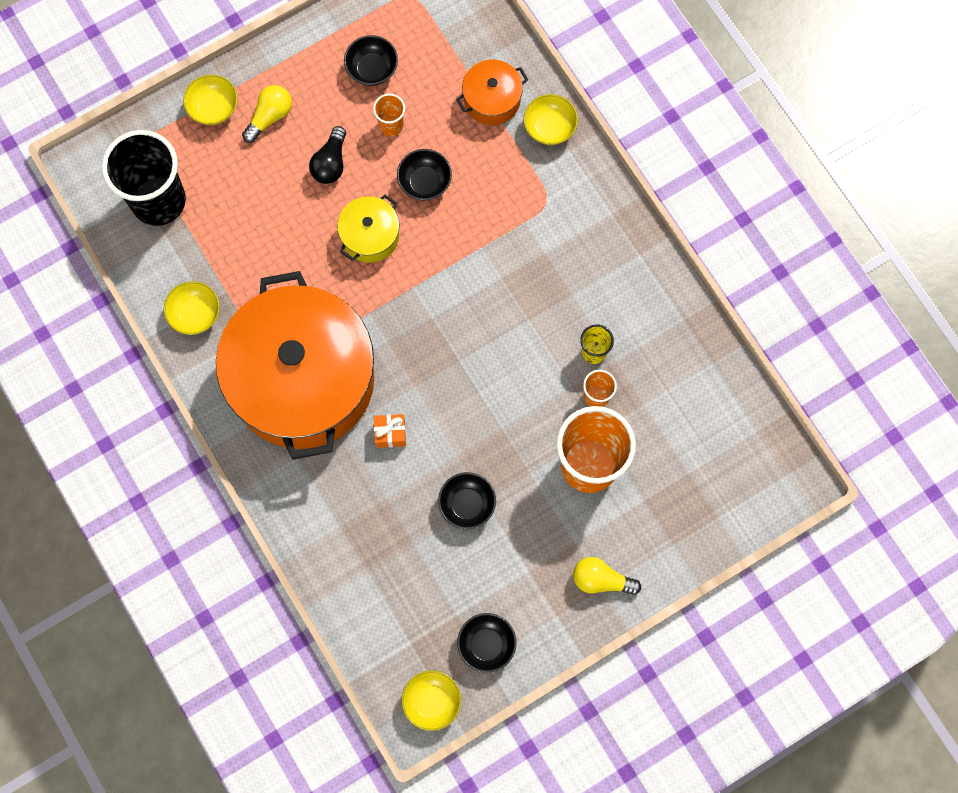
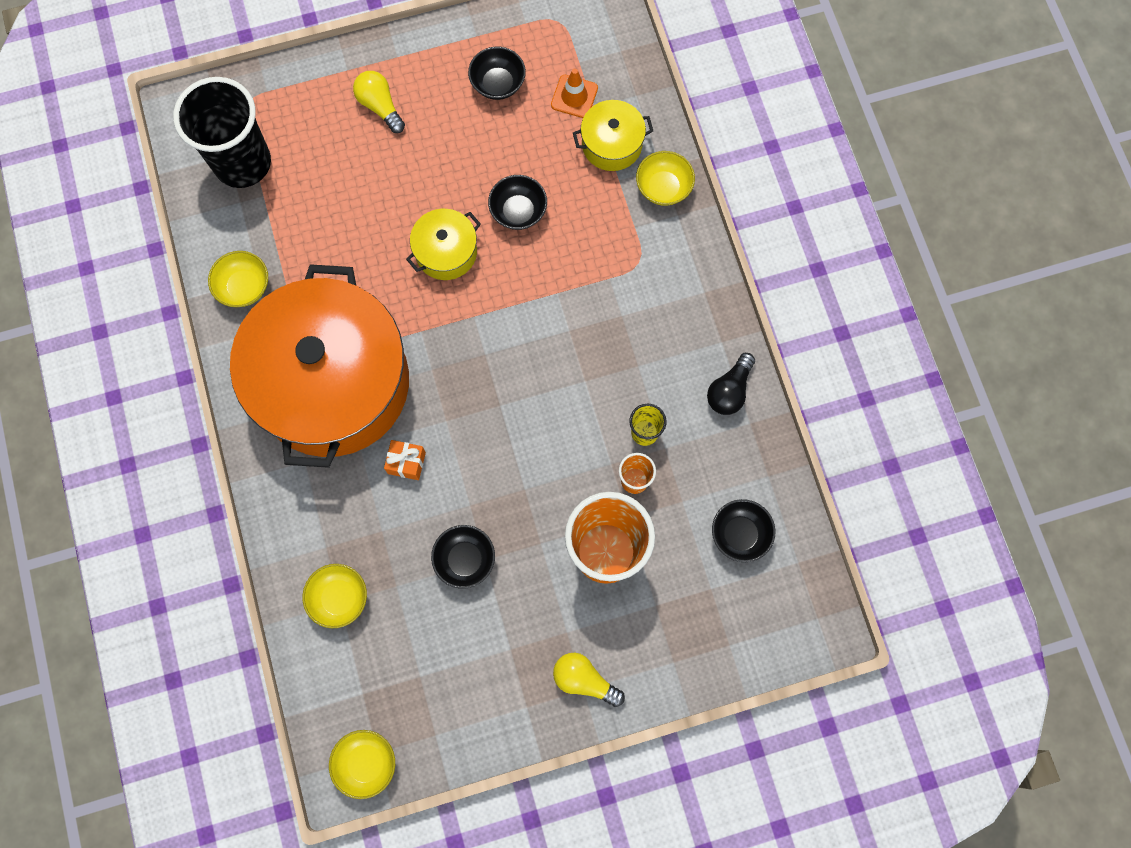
camera: 15 degrees right, 0 degrees up
(213, 108) = (326, 84): yellow bowl -> yellow bowl (339, 598)
(270, 117) = (380, 106): yellow light bulb -> yellow light bulb turned 90 degrees counterclockwise
(330, 163) = (428, 168): black light bulb -> black light bulb (729, 390)
(391, 125) = (500, 145): orange cup -> none
(445, 64) = (574, 96): none -> orange traffic cone
(486, 644) = (442, 717): black bowl -> black bowl (740, 534)
(492, 100) = (612, 144): orange pot -> yellow pot

